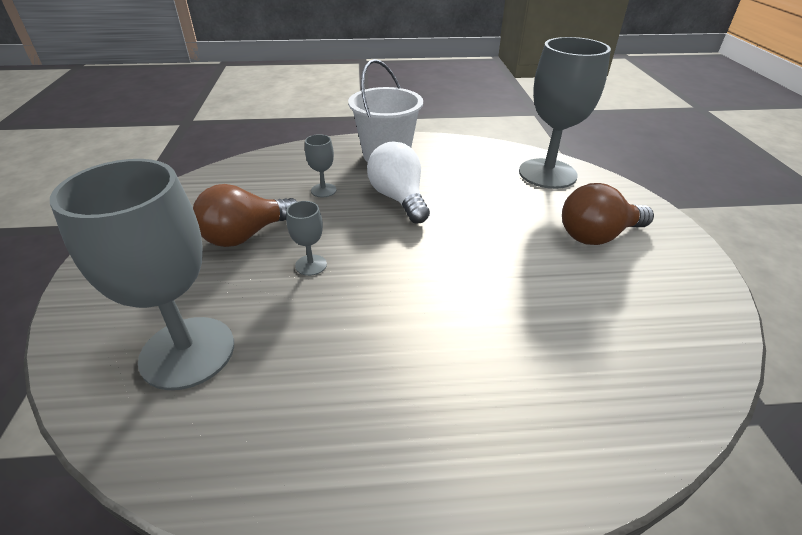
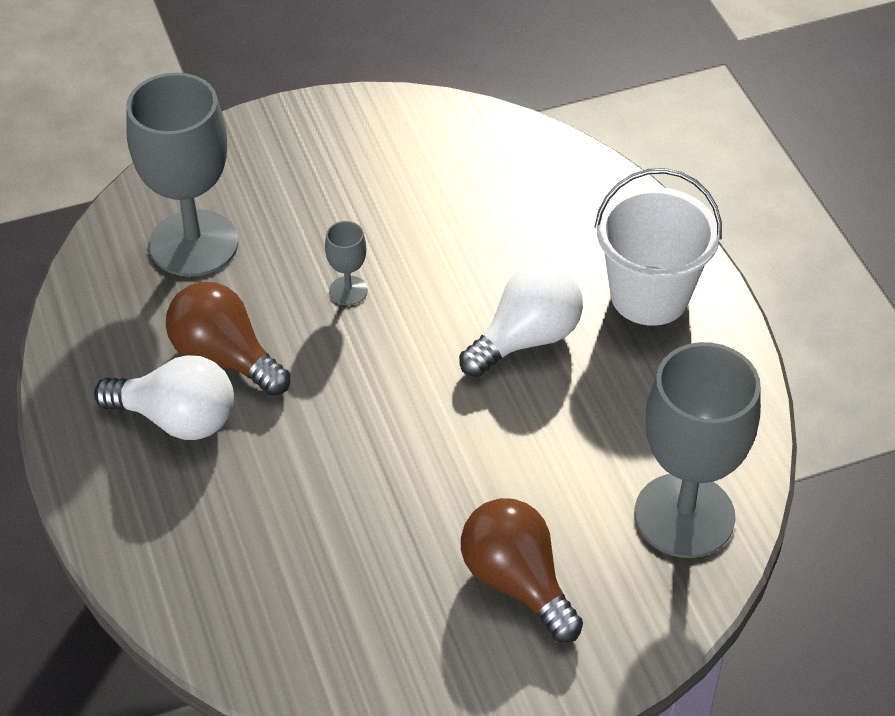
camera: 75 degrees right, 10 degrees up
(246, 235) = (384, 213): brown light bulb -> brown light bulb (225, 357)
(323, 190) = (514, 252): grey goblet -> none
(406, 400) = (177, 419): none -> white light bulb

